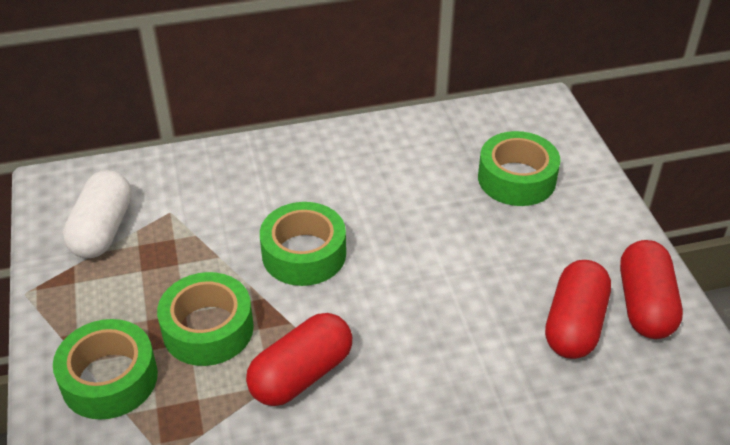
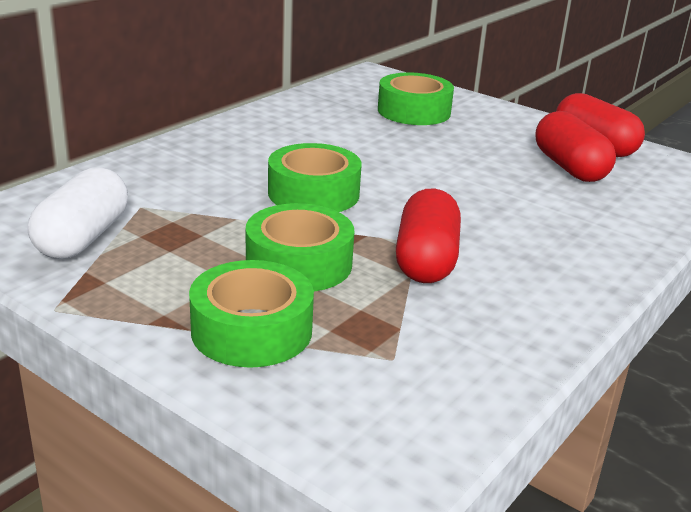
camera: 40 degrees left, 15 degrees down
(102, 230) = (83, 238): white capsule -> white capsule turned 45 degrees clockwise

